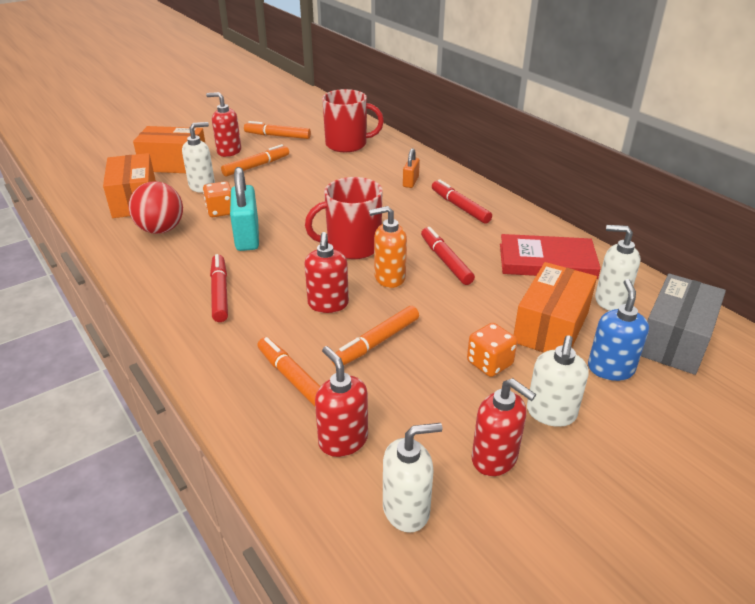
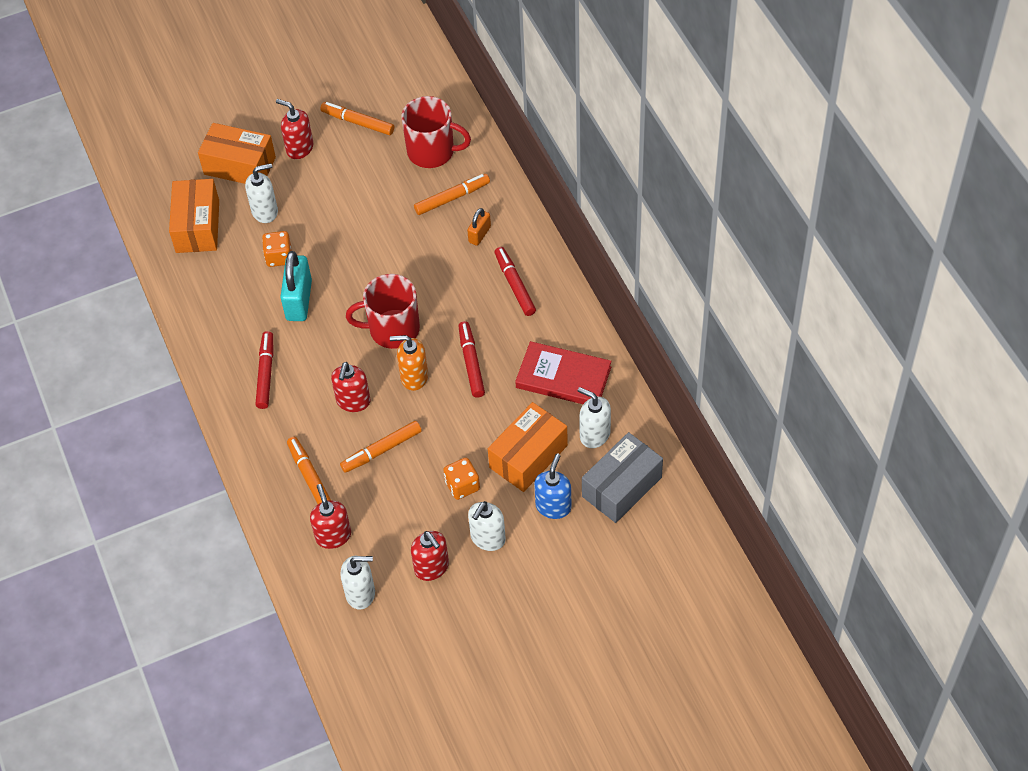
camera: 15 degrees right, 20 degrees up
(161, 230) = (221, 278): red ball -> none
(256, 166) = (325, 182): orange marker -> orange marker (452, 198)

